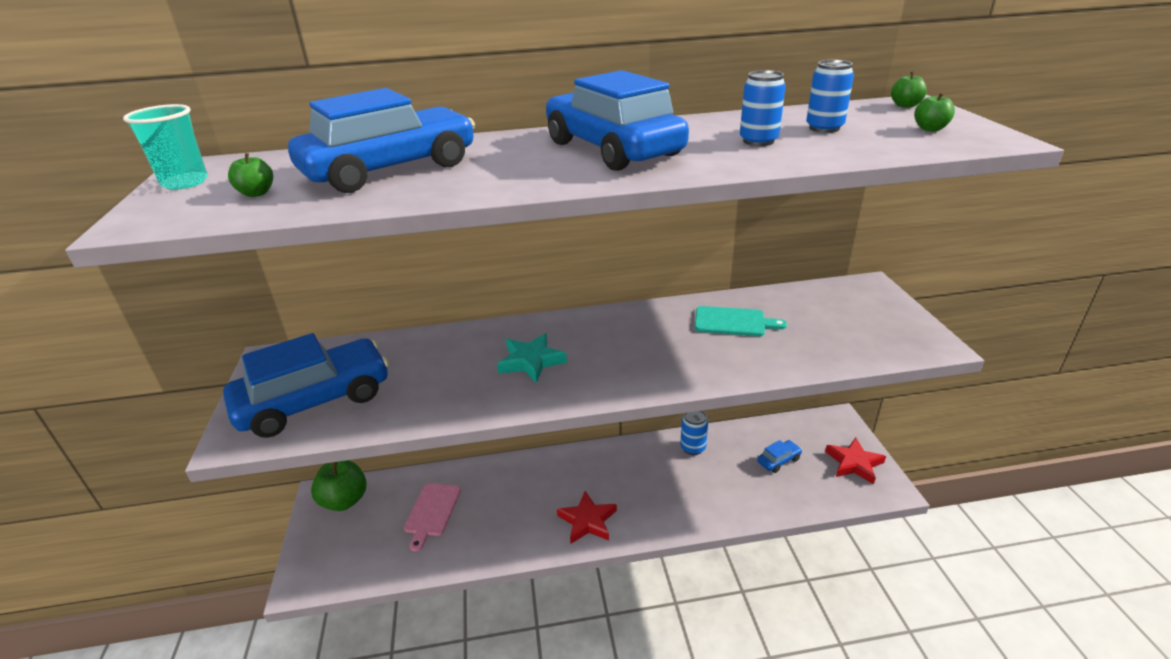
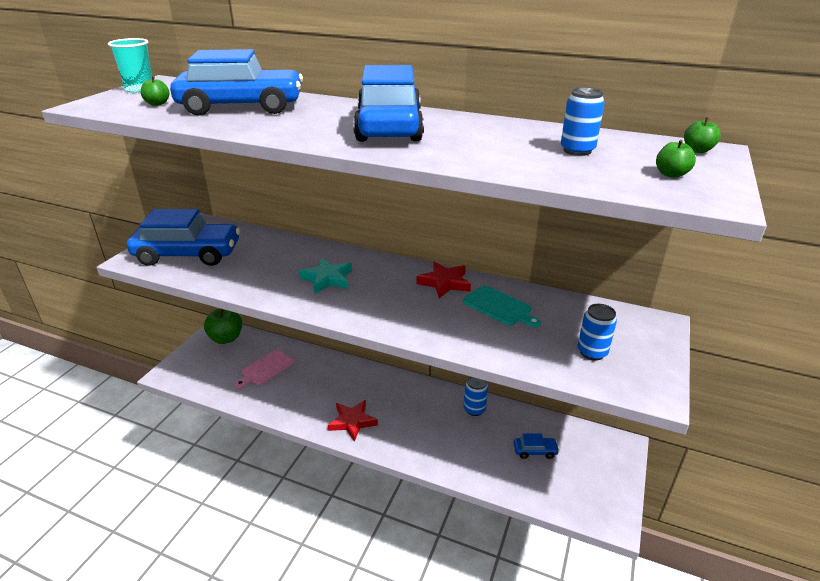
camera: 30 degrees right, 0 degrees up
(758, 141) = (501, 147): blue can -> blue can (592, 352)
(854, 463) = (600, 485): red star -> red star (444, 283)

